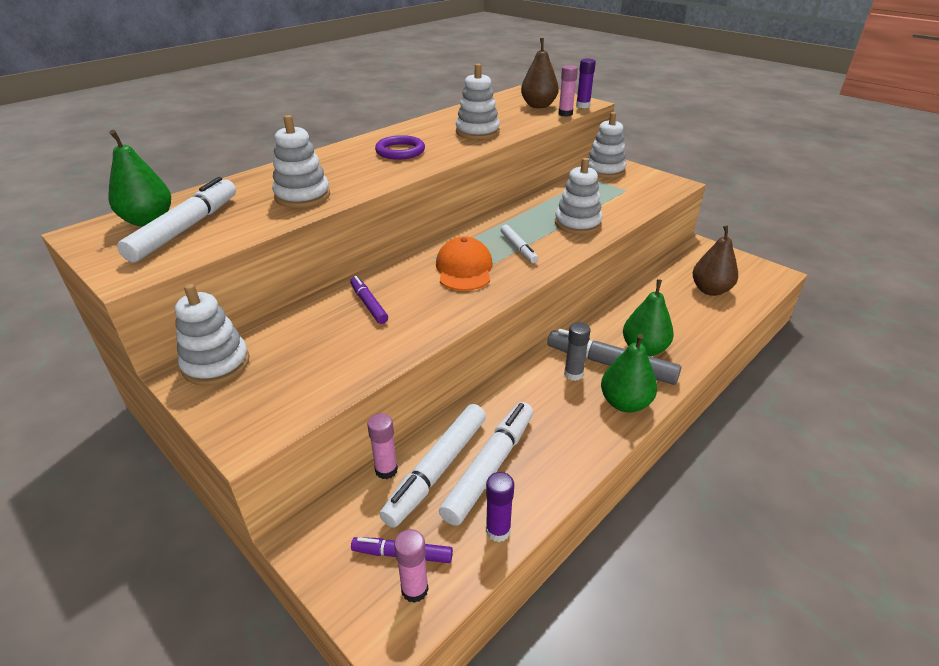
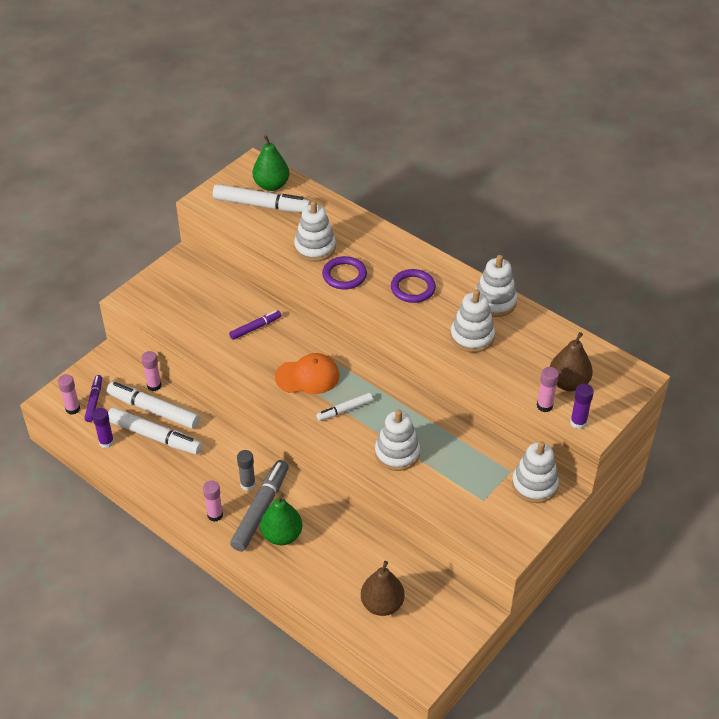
camera: 85 degrees right, 10 degrees up
(216, 364) = (189, 270): white stacking toy -> white stacking toy (494, 302)
(363, 181) = (344, 275): none -> purple ring
(625, 403) = (215, 515): green pear -> pink glue stick

